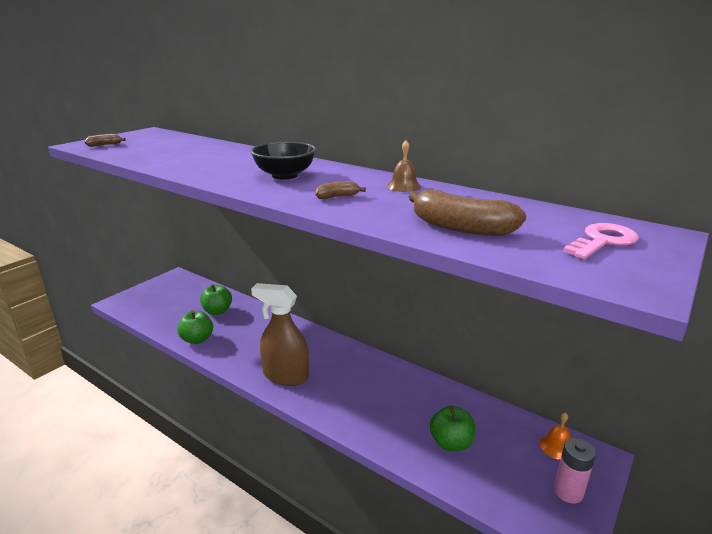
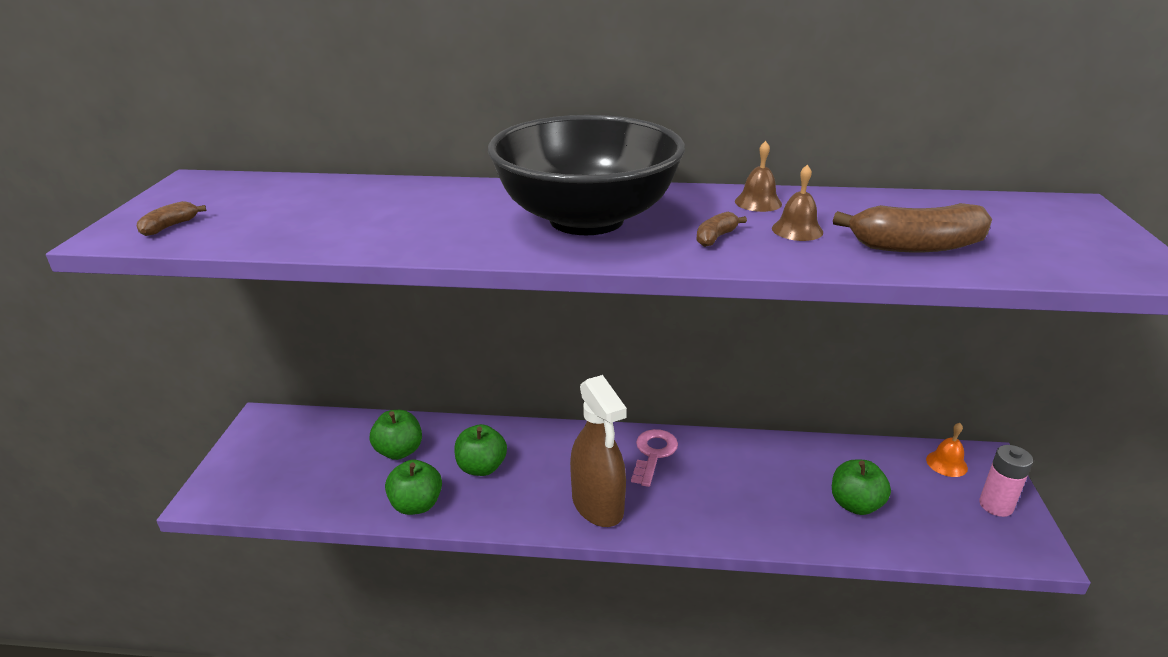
camera: 30 degrees left, 5 degrees up
(247, 333) = (481, 467): none -> green apple
(285, 175) = (586, 219): black bowl -> black bowl, size x1.93
(285, 376) = (597, 505): brown spray bottle -> brown spray bottle turned 105 degrees counterclockwise
(397, 203) = (797, 230): none -> brown bell
(602, 241) = (1050, 227): pink key -> pink key (653, 454)

